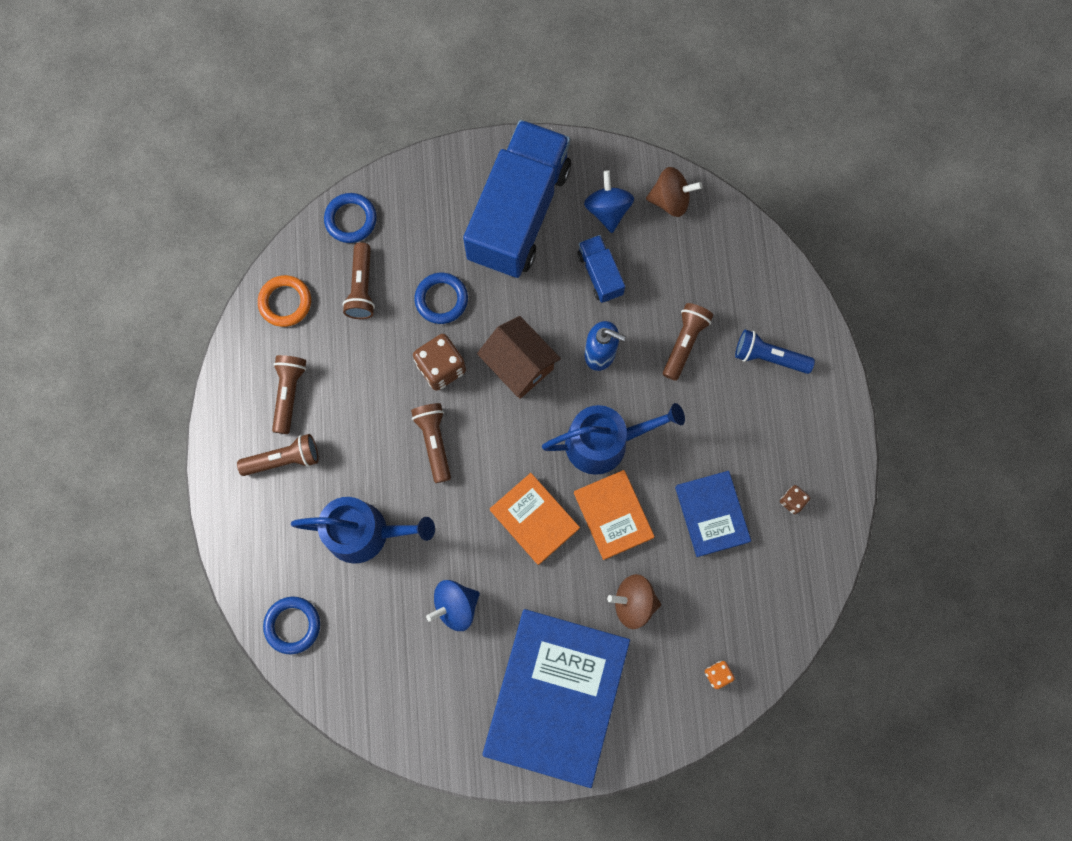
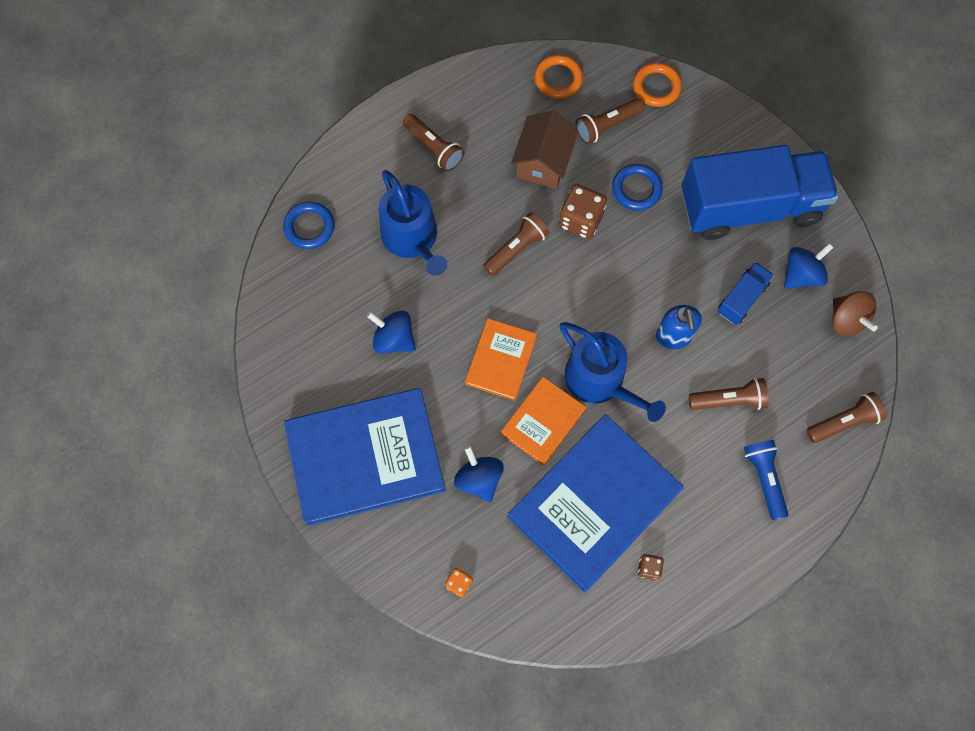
camera: 60 degrees right, 5 degrees down
(289, 394) = (488, 122): brown flashlight -> brown flashlight (843, 421)
(351, 219) = (656, 87): blue ring -> orange ring
(519, 365) = (621, 278): brown house -> brown house (543, 162)
(633, 602) = (479, 479): brown spinning top -> blue spinning top
(712, 514) = (594, 504): blue book -> blue book, size x1.93

